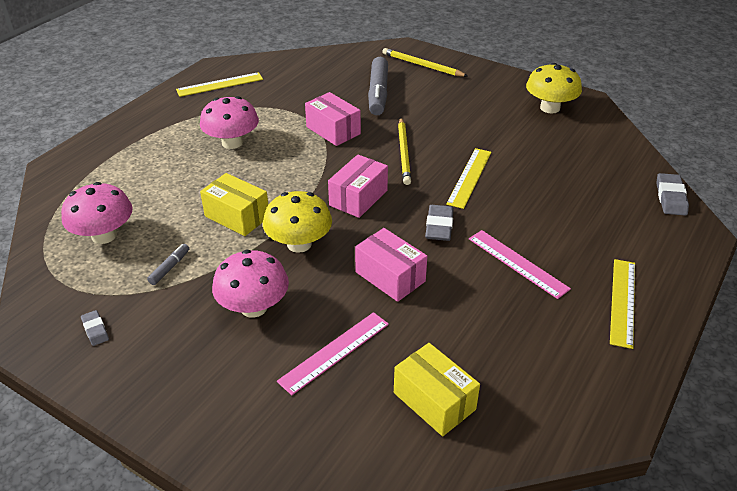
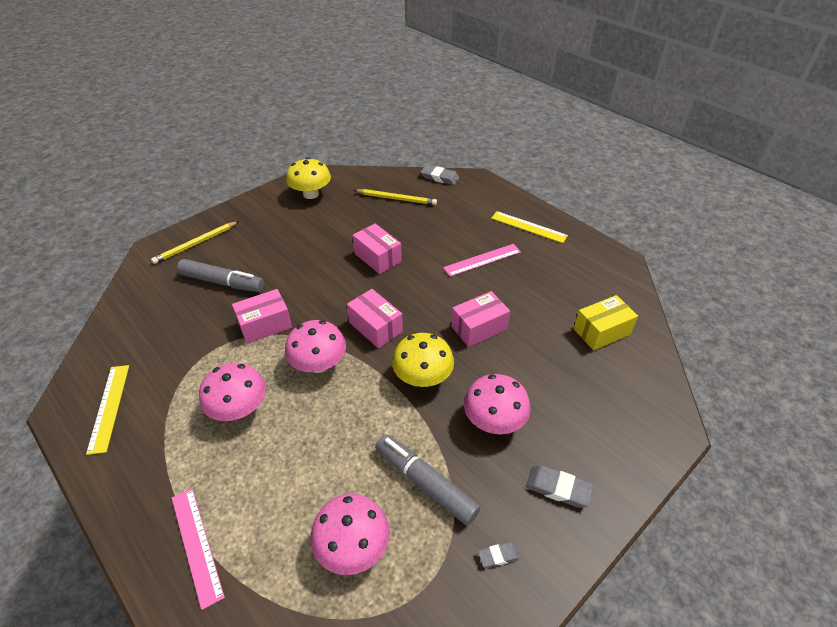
camera: 75 degrees left, 5 degrees up
(169, 268) = (425, 483): grey marker -> grey marker, size x2.17
(237, 216) = (367, 418): yellow box -> none
(295, 173) = (319, 364): none -> pink mushroom
(334, 352) = (552, 375): pink ruler -> pink ruler (196, 545)
(404, 153) = (326, 286): yellow pencil -> yellow pencil (396, 199)
(439, 226) = (430, 288): grey eraser -> grey eraser (558, 488)
(469, 177) = (377, 257): yellow ruler -> pink box

